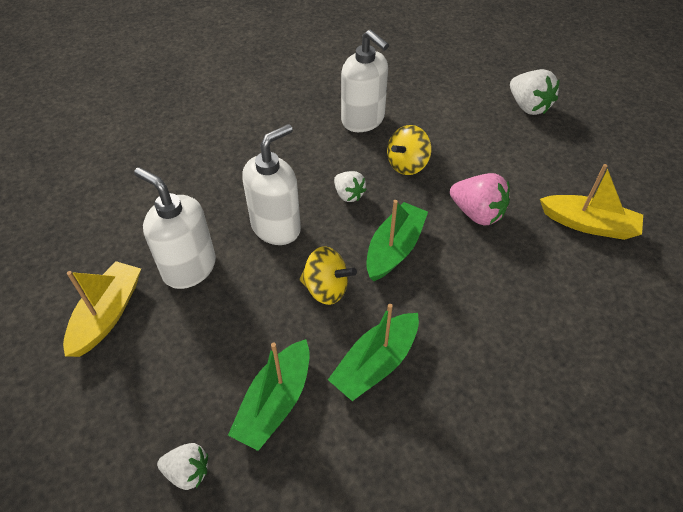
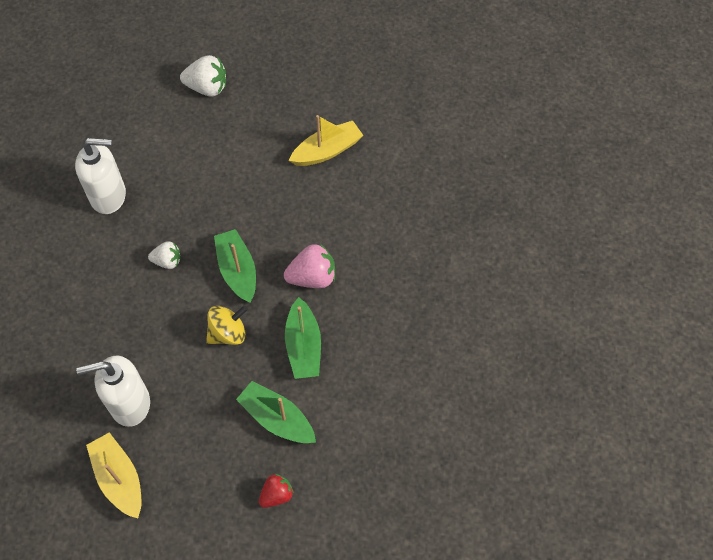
camera: 50 degrees left, 10 degrees up
(188, 472) = (276, 495): white strawberry -> red strawberry
(275, 402) = (277, 419): green boat -> green boat turned 150 degrees clockwise
(276, 227) = (149, 326): white soap dispenser -> none
(407, 165) = (179, 205): yellow spinning top -> none
(477, 213) = (259, 201): pink strawberry -> pink strawberry (312, 277)

